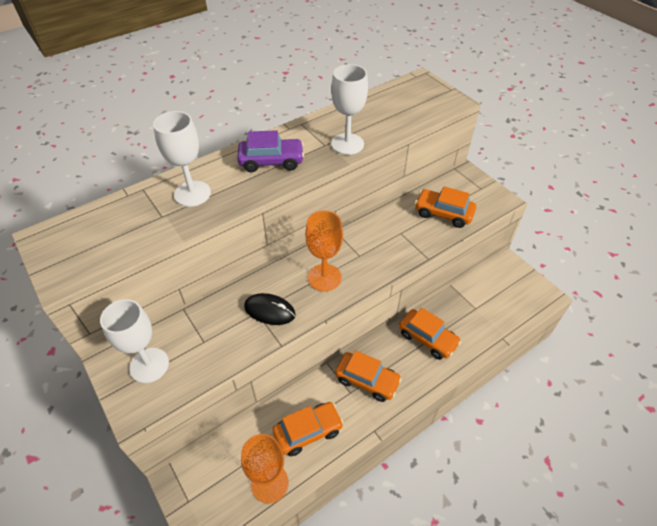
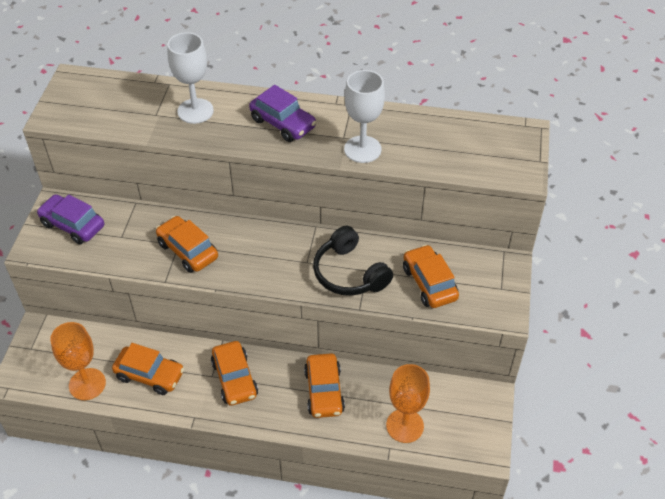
camera: 45 degrees right, 0 degrees up
(149, 365) = (73, 225): white goblet -> purple car
(269, 311) = (188, 250): black mouse -> orange car
(324, 277) = (257, 257): orange goblet -> orange goblet (405, 425)
(393, 242) = (349, 273): none -> black headphones

